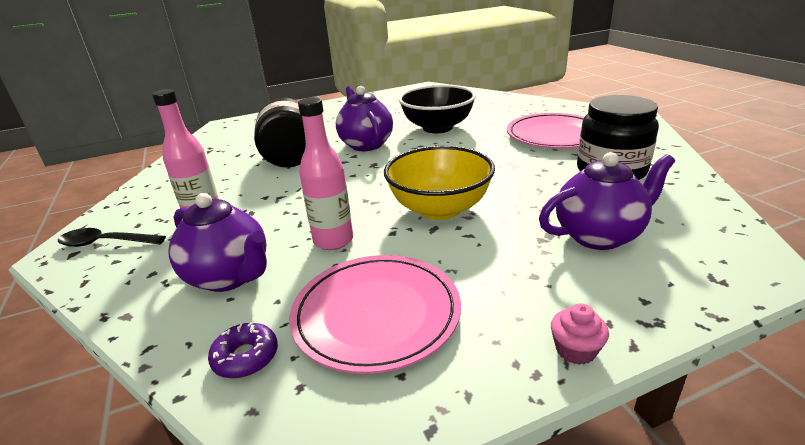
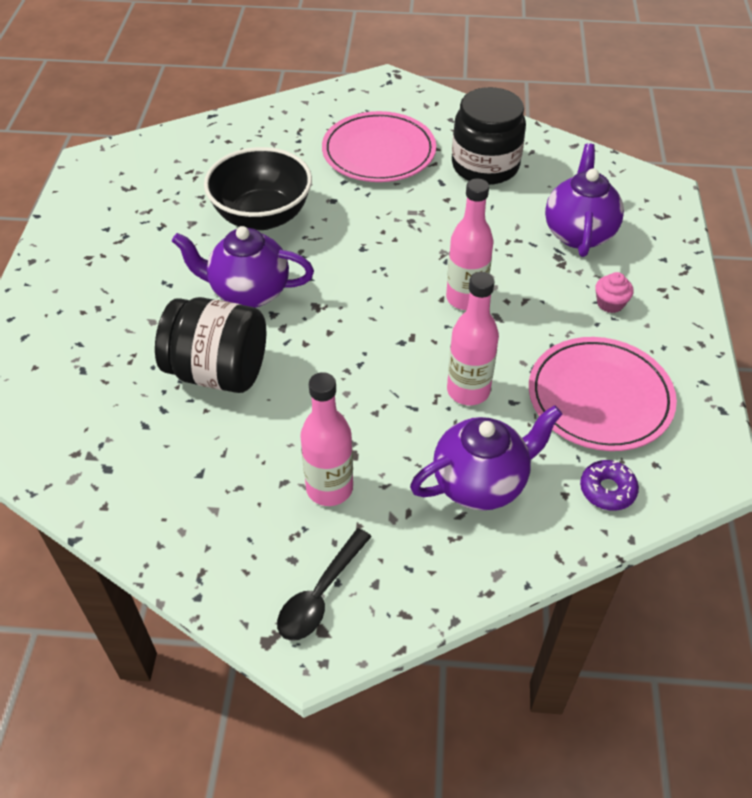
camera: 65 degrees left, 20 degrees up
(439, 209) = (465, 298): yellow bowl -> pink bottle
(575, 350) = (691, 315): pink cupcake -> pink cupcake (610, 303)

